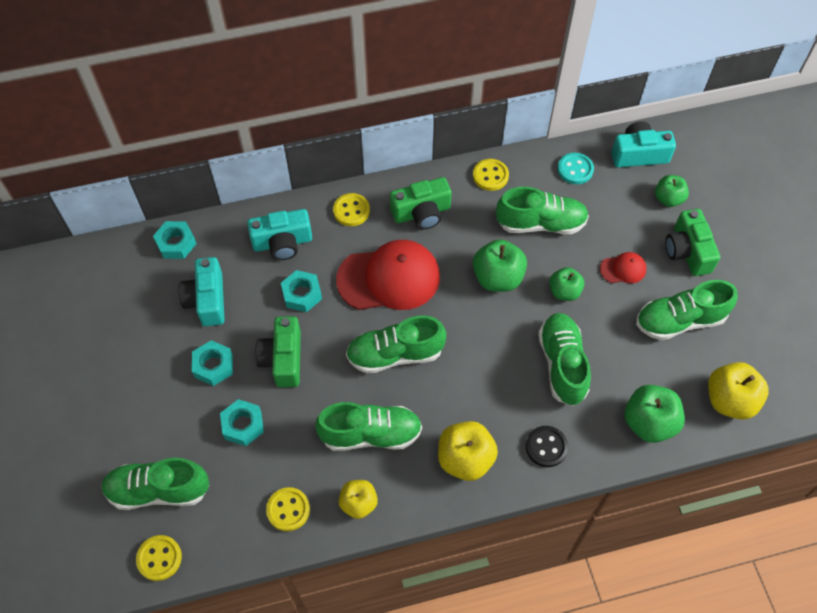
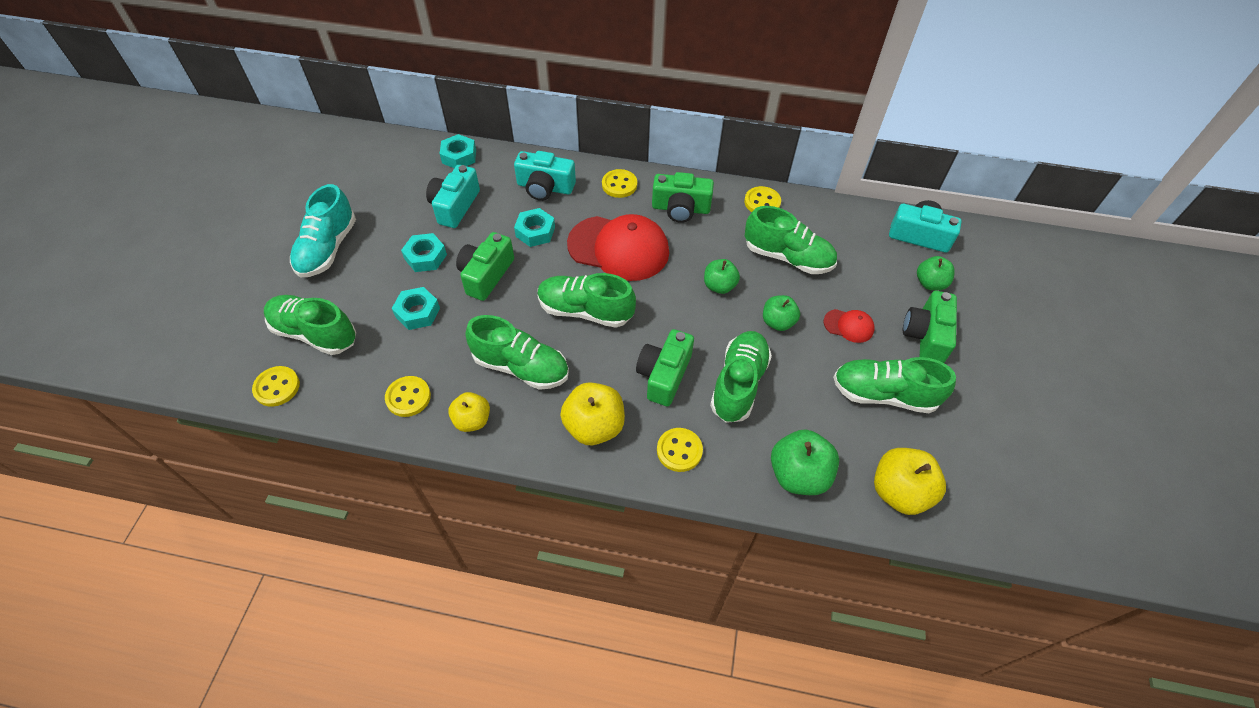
camera: 25 degrees right, 5 degrees down
(110, 399) = (328, 248): none -> turquoise shoe
(497, 278) = (719, 286): green apple -> green apple, size x0.64
(497, 385) = (664, 375): none -> green camera
(546, 447) = (679, 450): black button -> yellow button
(575, 169) = (847, 225): turquoise button -> none

